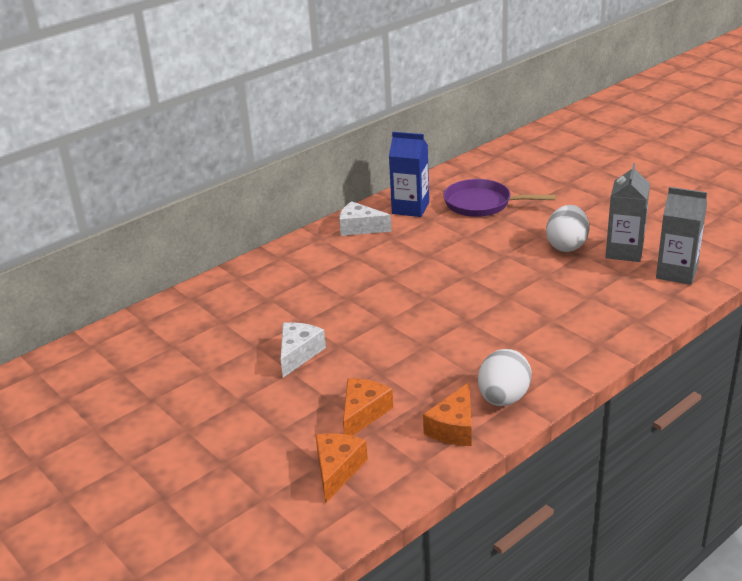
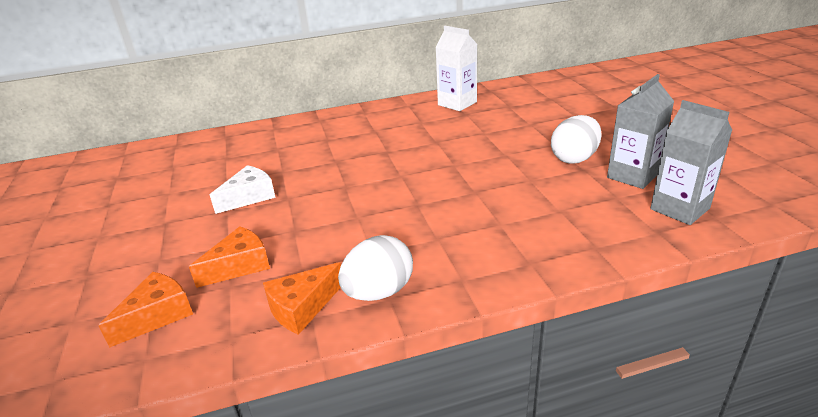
camera: 25 degrees right, 0 degrees up
(360, 228) = (402, 110): white cheese -> none
(410, 208) = (457, 103): blue carton -> white carton
(482, 204) = (522, 110): purple pan -> none

